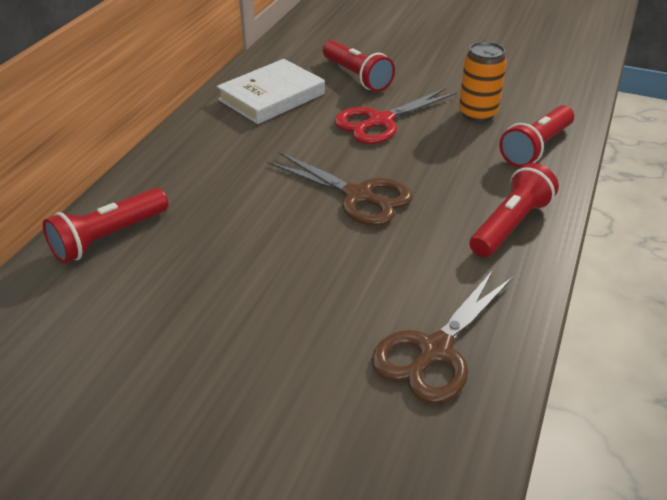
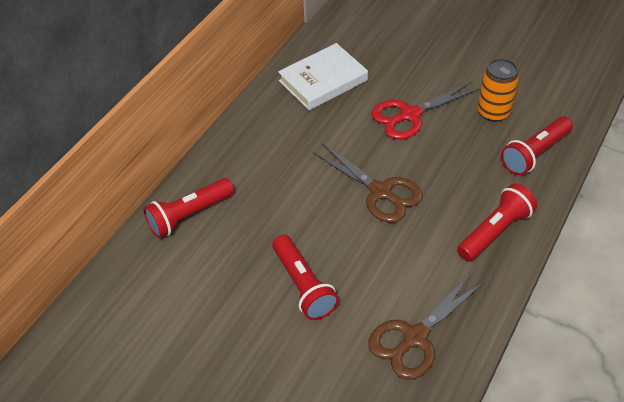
camera: 10 degrees right, 10 degrees up
(356, 77) = (397, 62): red flashlight -> red flashlight (303, 286)

